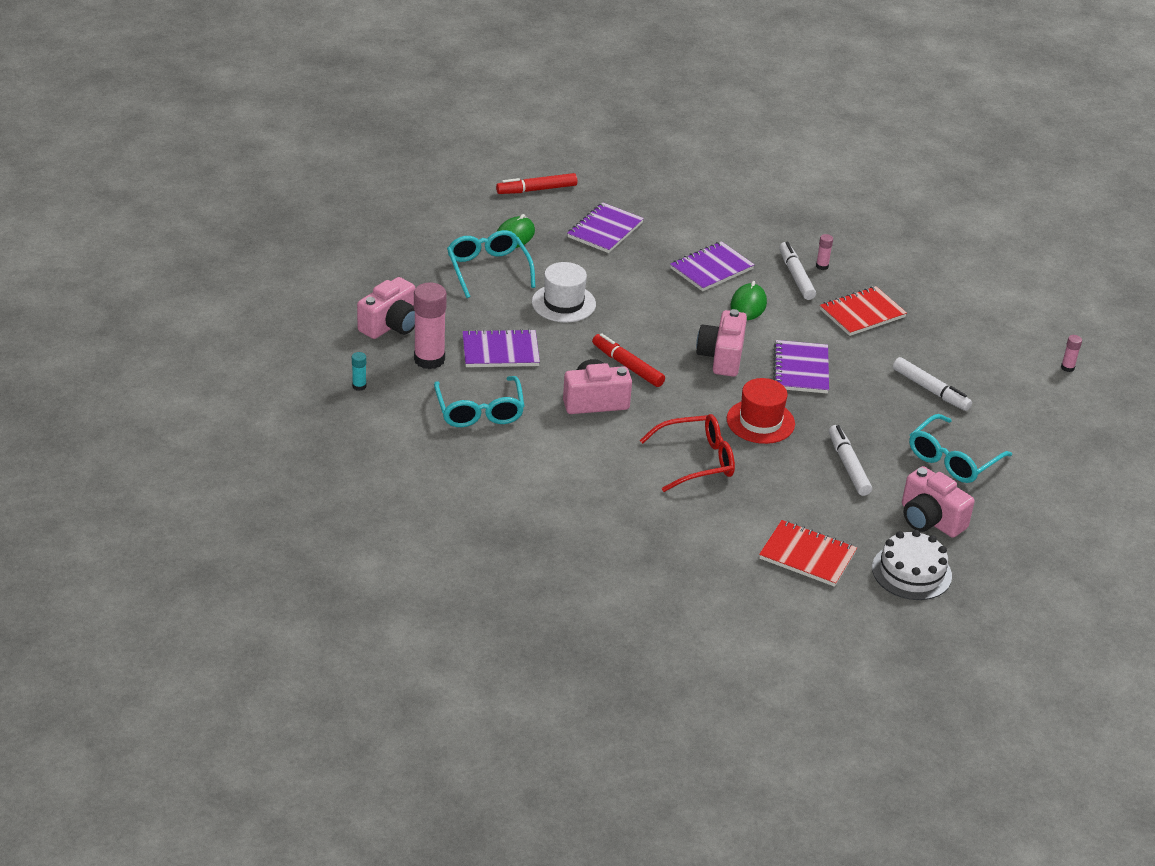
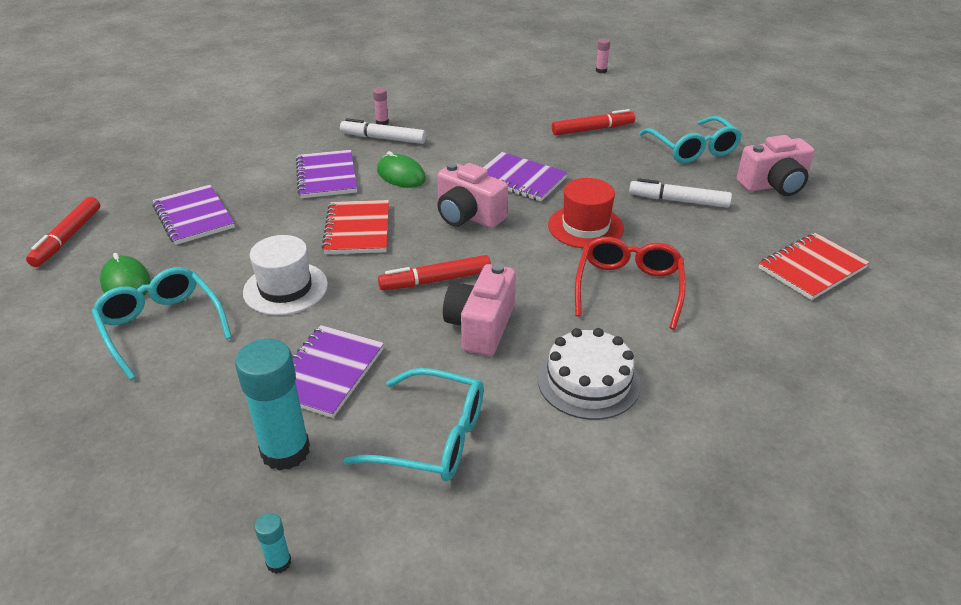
camera: 60 degrees left, 0 degrees up
(391, 325) = (174, 466): pink camera -> none
(429, 359) = (285, 451): pink glue stick -> turquoise glue stick
(488, 269) = (161, 326): turquoise glasses -> turquoise glasses turned 45 degrees clockwise
(862, 313) = (465, 126): red notebook -> red notebook (357, 230)
(911, 572) = (848, 218): white cake -> white cake (588, 381)
(930, 390) = (592, 129): white marker -> red marker

